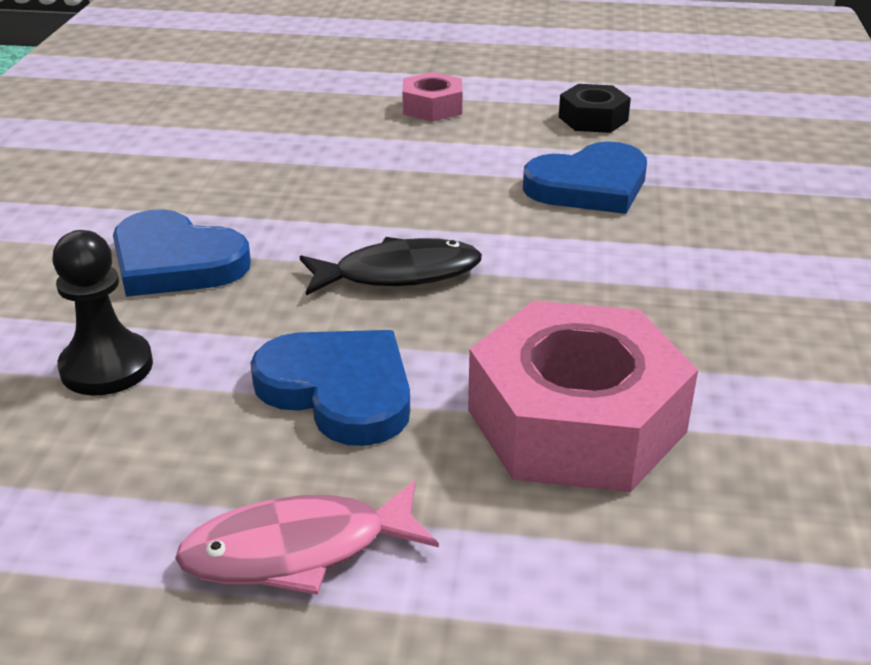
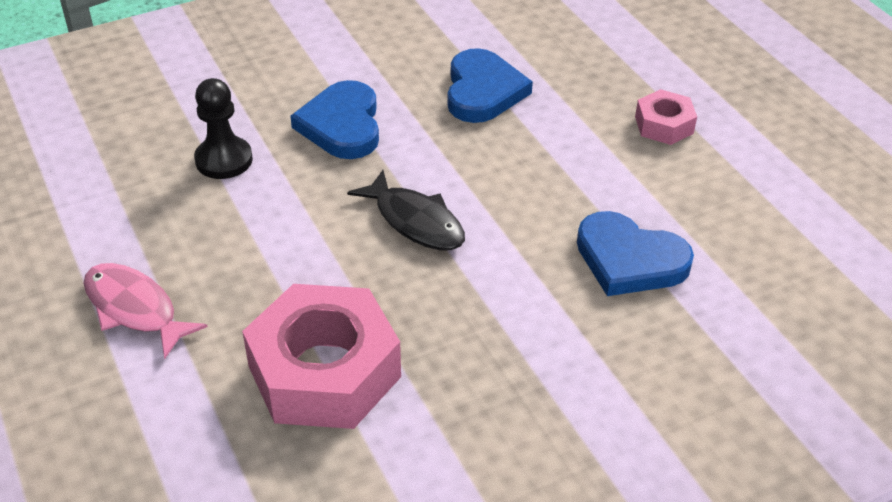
camera: 55 degrees right, 10 degrees up
(339, 390) = (274, 257): blue heart -> blue heart (483, 91)
(593, 119) = (748, 216): black nut -> none

